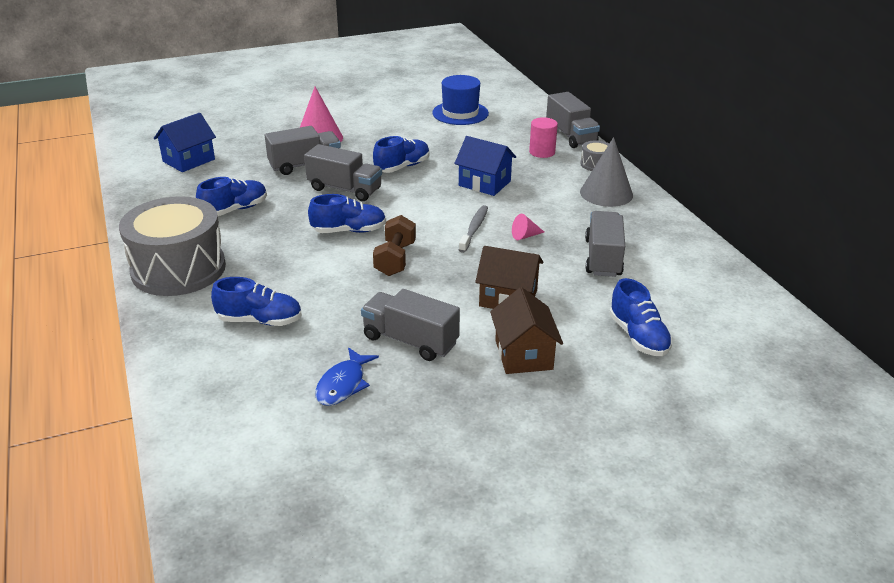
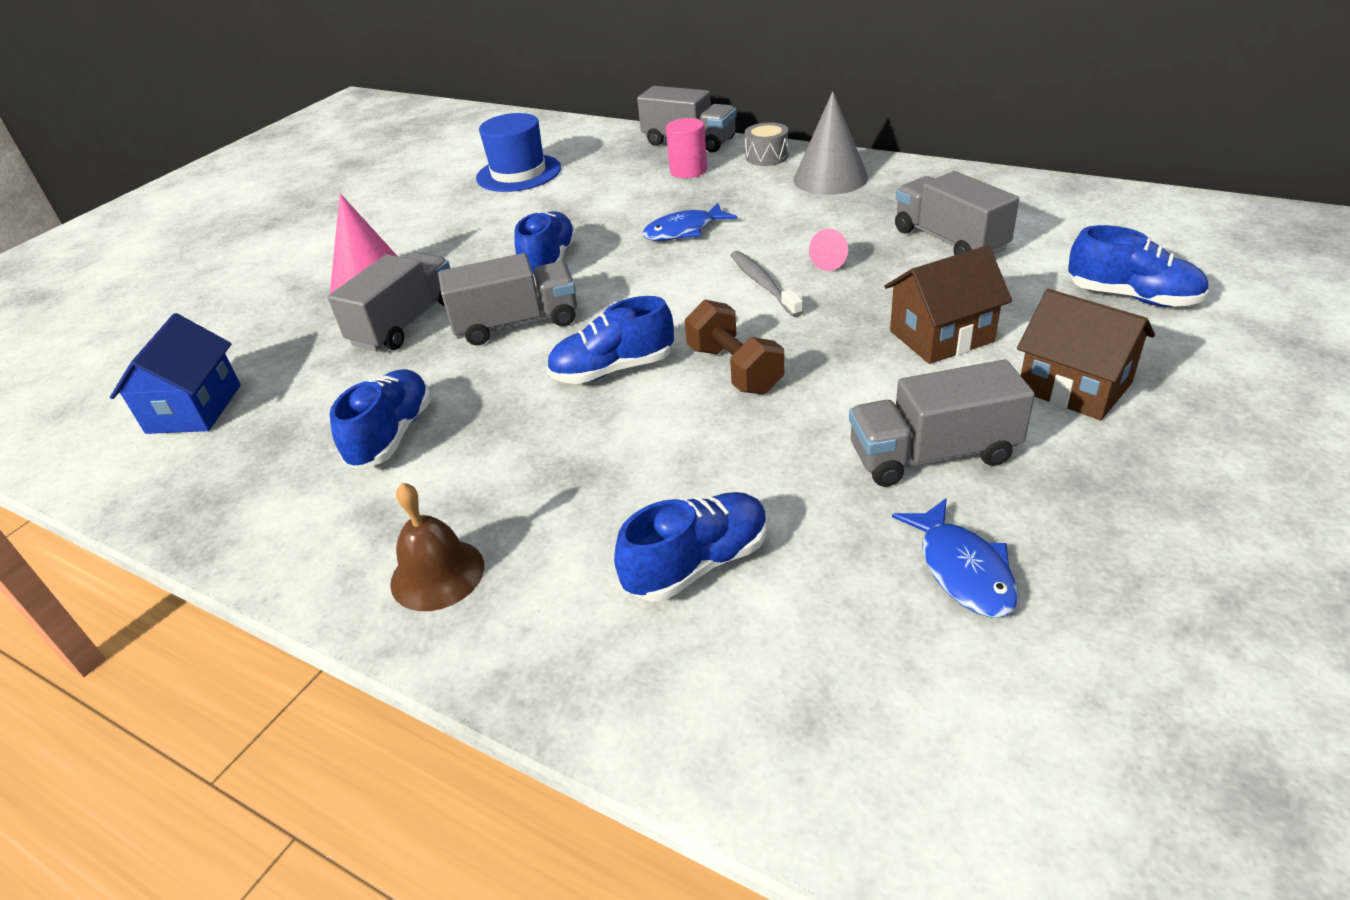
camera: 35 degrees left, 5 degrees up
(178, 269) = (437, 574): grey drum -> brown bell
(349, 231) = (613, 370): blue shoe -> blue shoe turned 150 degrees counterclockwise
(484, 183) = (684, 231): blue house -> blue fish

